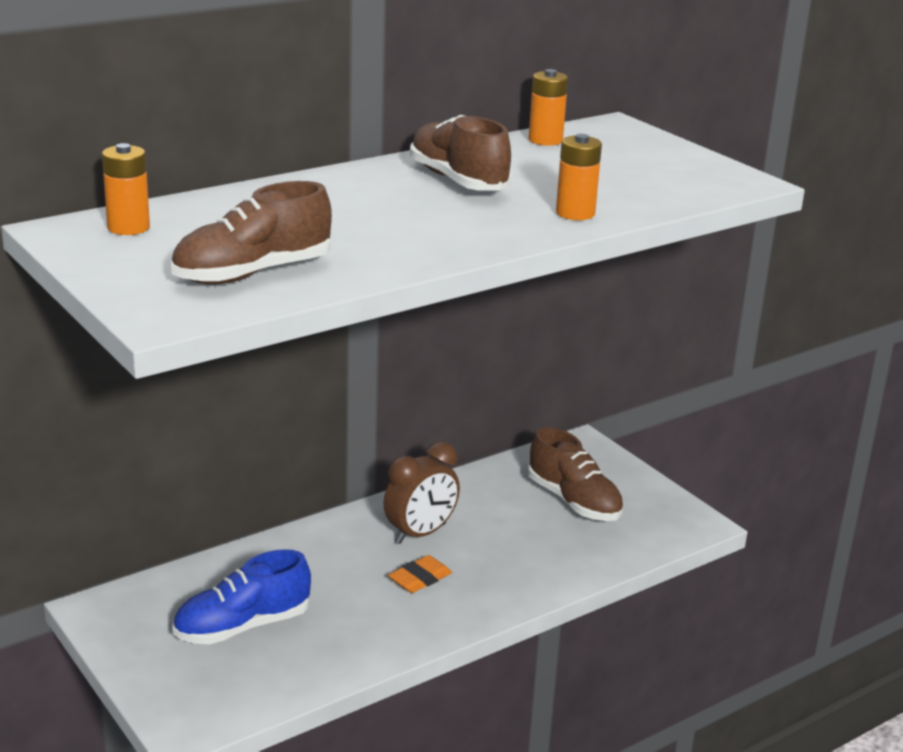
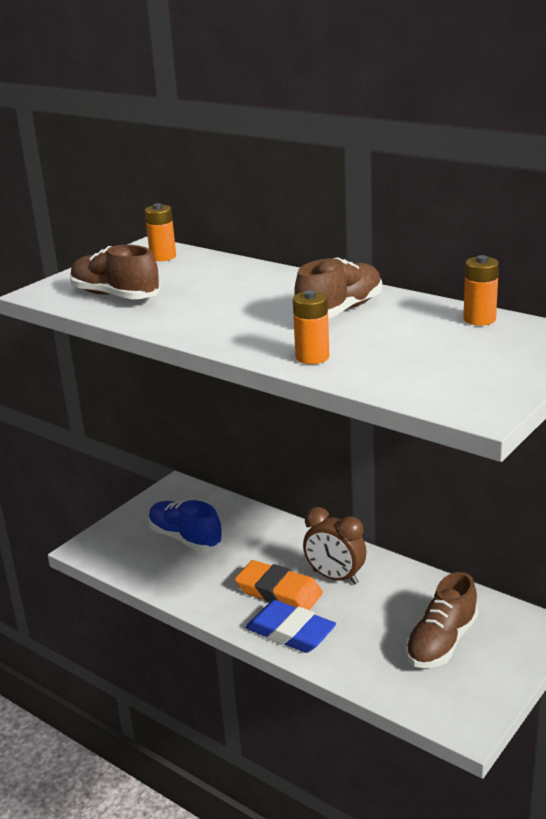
camera: 75 degrees right, 0 degrees up
(420, 578) = (279, 592): orange eraser -> orange eraser, size x1.70
(501, 588) = (290, 632): none -> blue eraser

